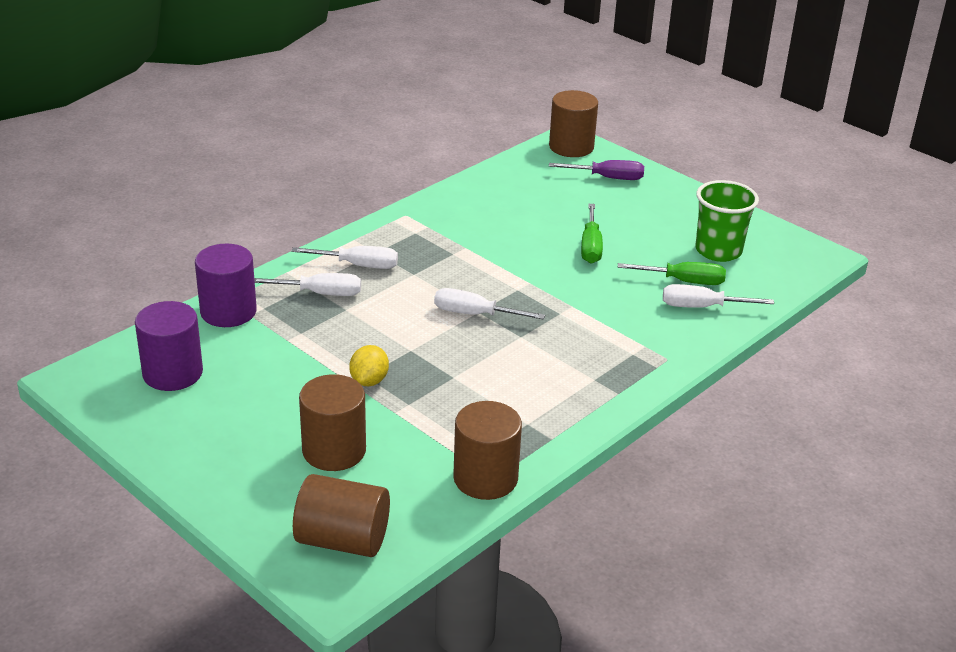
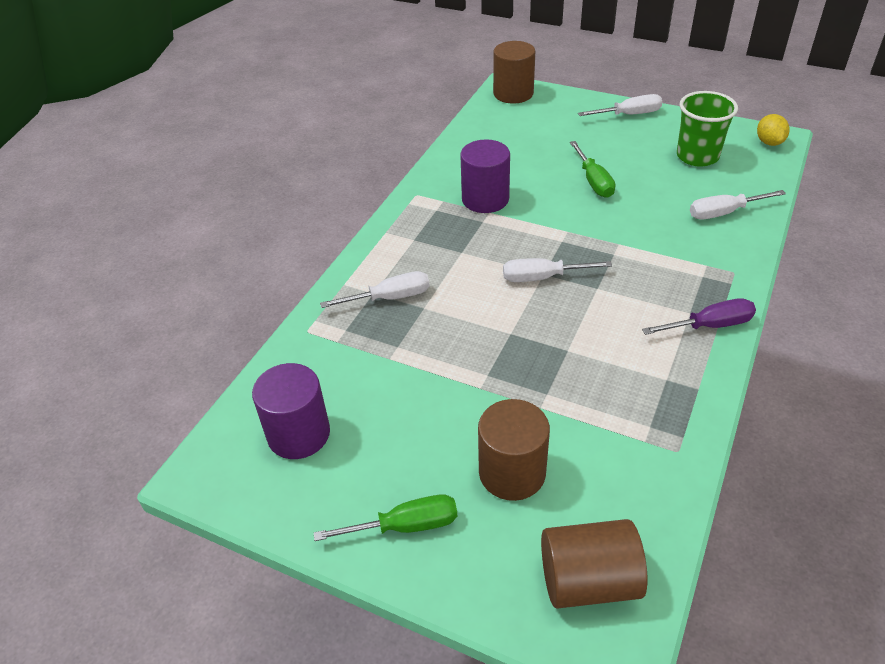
camera: 15 degrees left, 10 degrees up
(228, 312) = (314, 345): purple cylinder -> purple cylinder (485, 199)
(358, 265) = (406, 258): white screwdriver -> white screwdriver (628, 115)
(369, 380) = (494, 379): yellow lemon -> yellow lemon (769, 142)
(485, 478) = (672, 454): brown cylinder -> none
(607, 178) = (561, 114): purple screwdriver -> purple screwdriver (709, 326)
(683, 281) = (691, 193): green screwdriver -> green screwdriver (404, 526)

